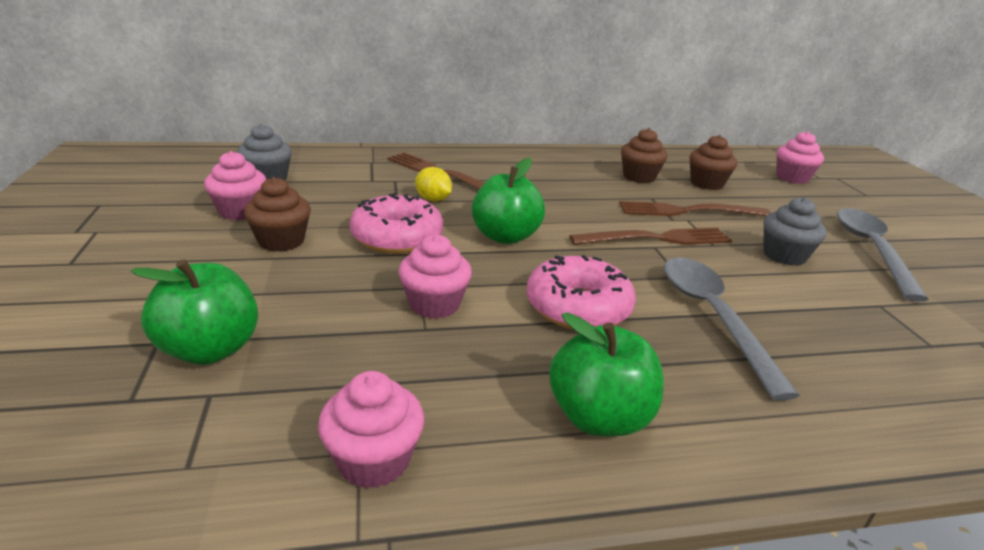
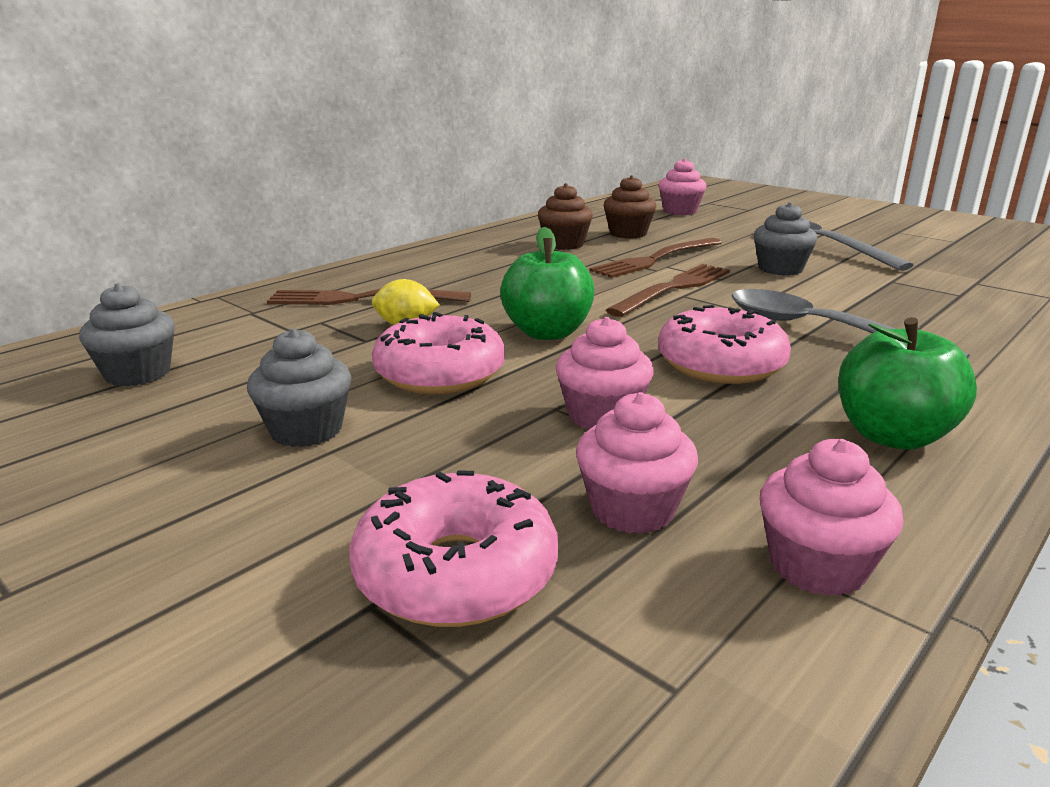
camera: 35 degrees left, 5 degrees down
(210, 349) = (456, 573): green apple -> pink donut
(240, 211) = (175, 422): pink cupcake -> pink cupcake (632, 509)
(281, 241) = (306, 430): brown cupcake -> grey cupcake

